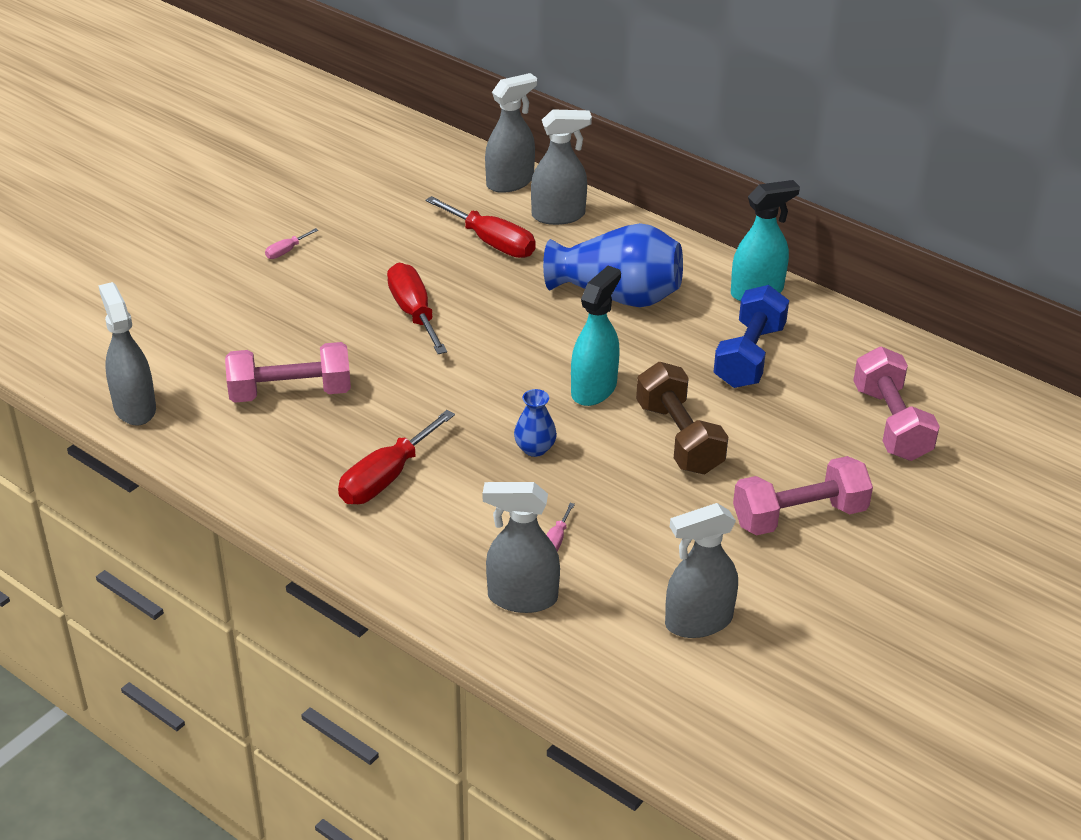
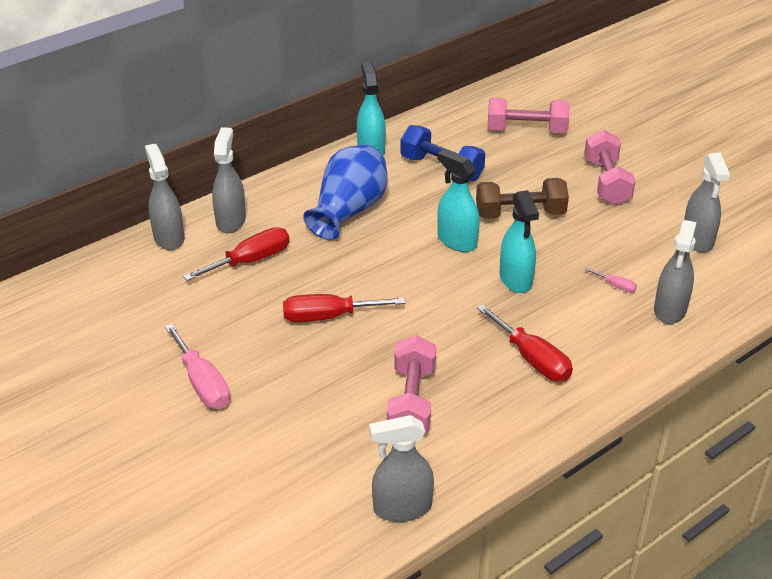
camera: 75 degrees left, 0 degrees up
(286, 251) = (202, 383): pink screwdriver -> pink screwdriver, size x2.14
(535, 448) = (516, 279): blue vase -> turquoise spray bottle

